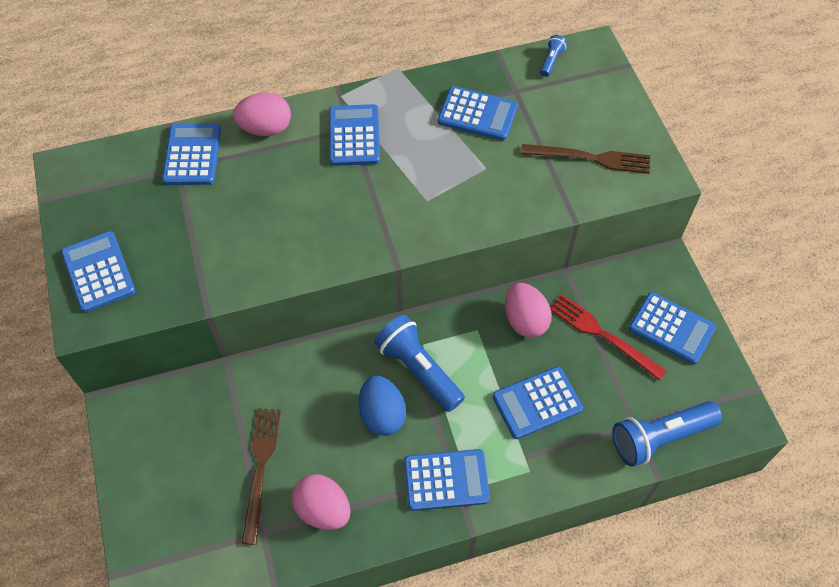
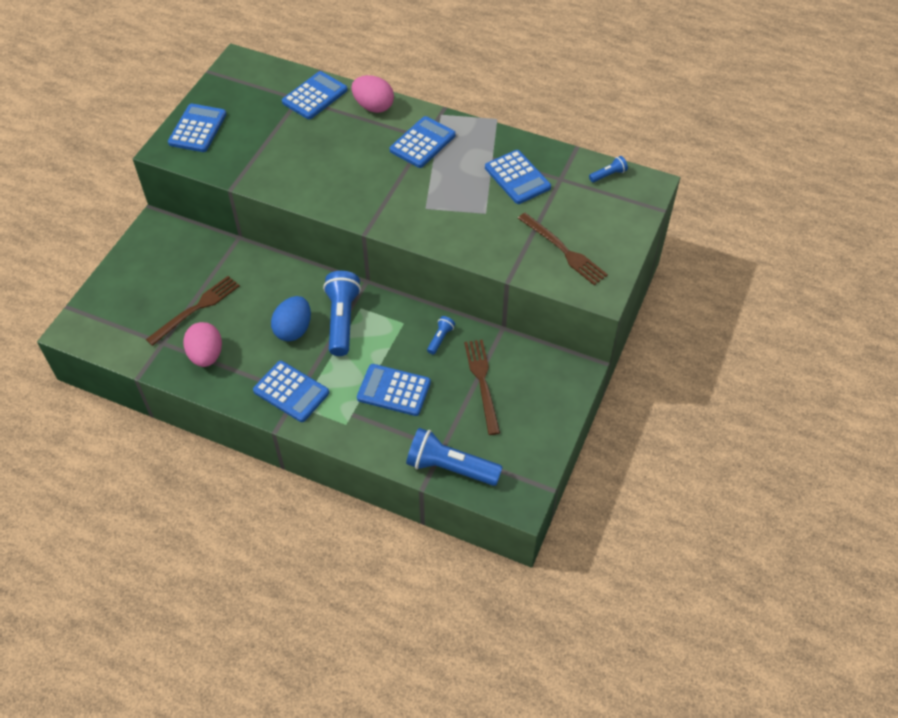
camera: 40 degrees right, 5 degrees down
(525, 320) = (440, 338): pink egg -> blue flashlight
(603, 335) = (482, 382): red fork -> brown fork
(671, 328) = (535, 411): blue calculator -> none

